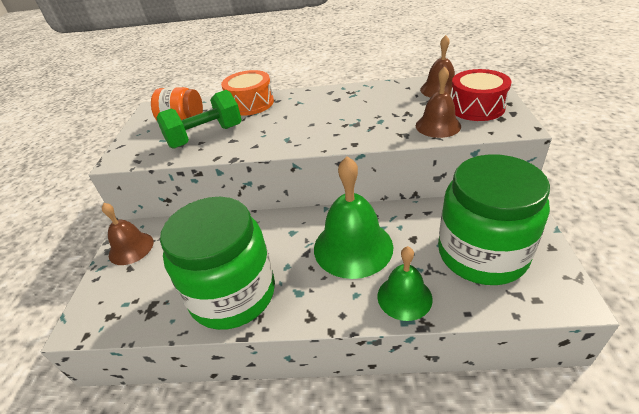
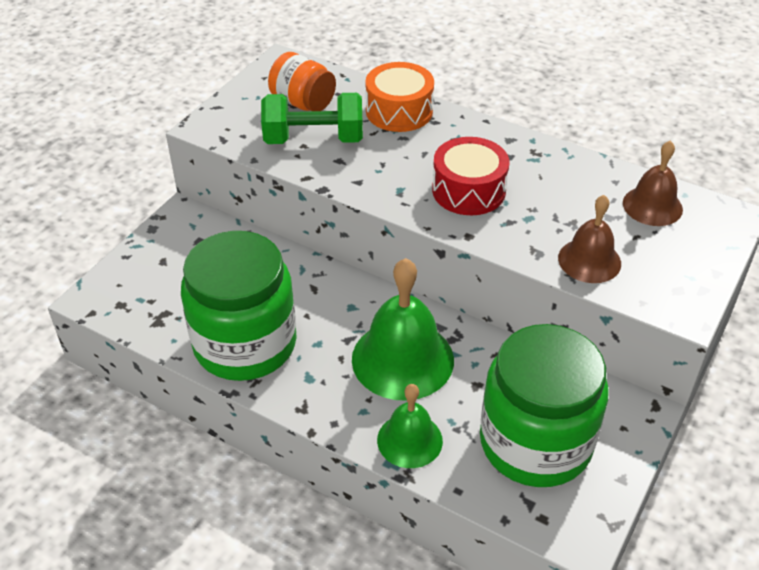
camera: 25 degrees right, 5 degrees up
(131, 248) = (176, 238): brown bell -> none
(476, 107) = (666, 258): red drum -> red drum (468, 190)

